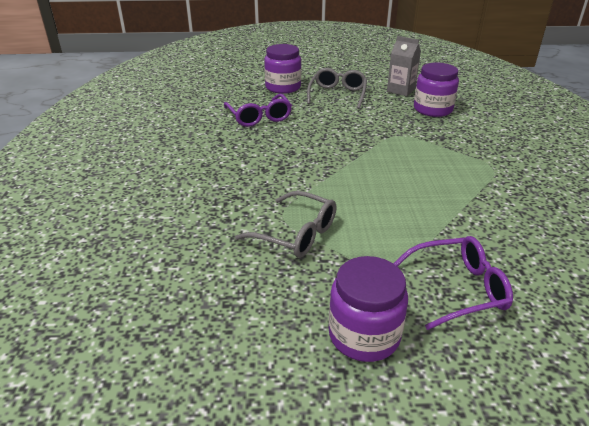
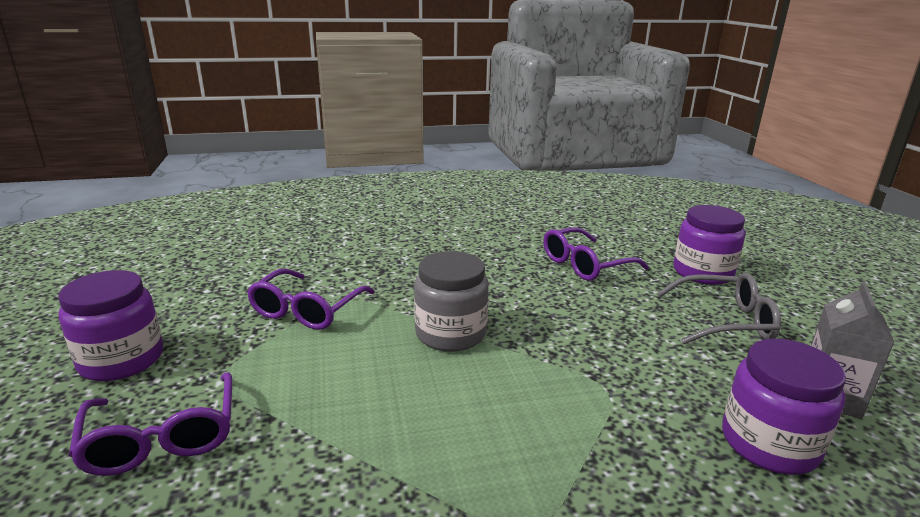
camera: 80 degrees right, 10 degrees down
(296, 234) = (307, 310): grey glasses -> purple glasses
(340, 173) = (450, 333): none -> grey jar

